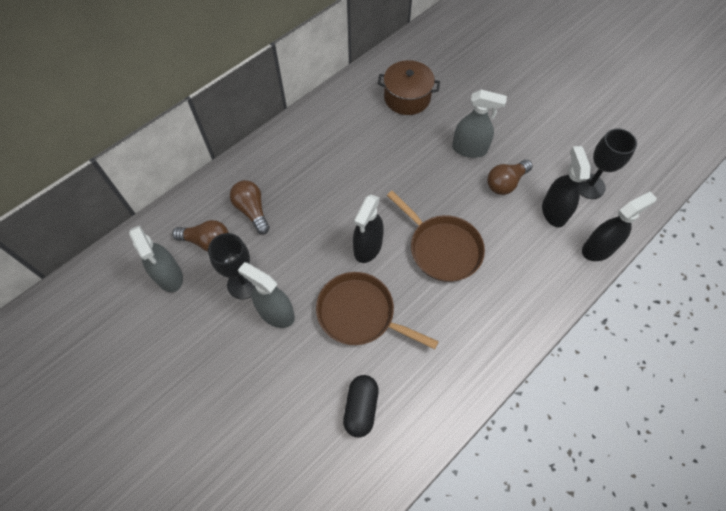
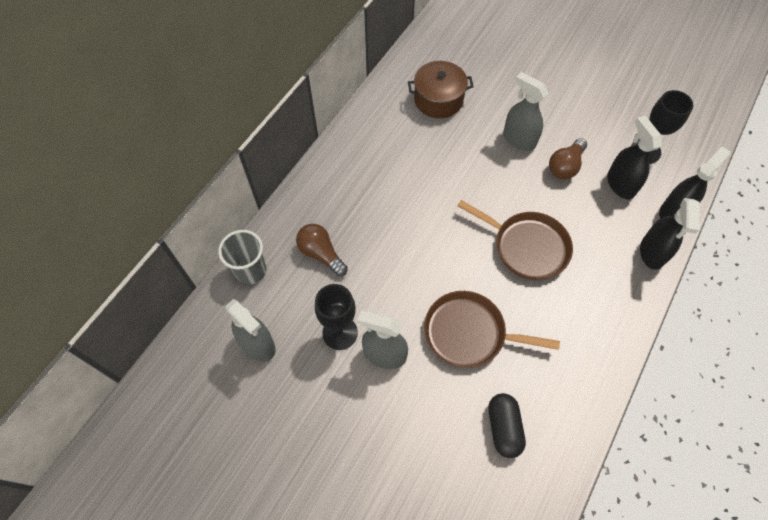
camera: 15 degrees left, 0 degrees up
(186, 211) = (250, 271): none -> grey cup
(207, 242) = (285, 298): brown light bulb -> none
(368, 247) = (453, 263): black spray bottle -> black spray bottle (652, 252)
(469, 149) = (519, 139): grey spray bottle -> grey spray bottle turned 135 degrees counterclockwise

